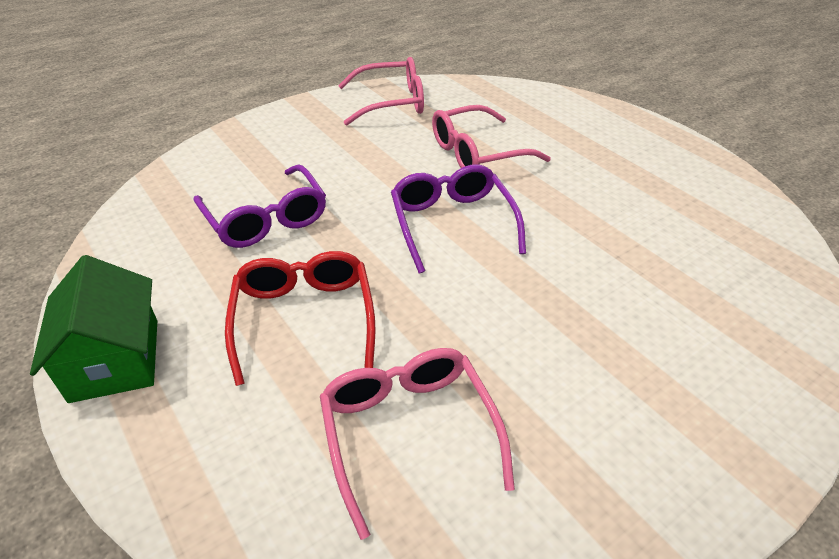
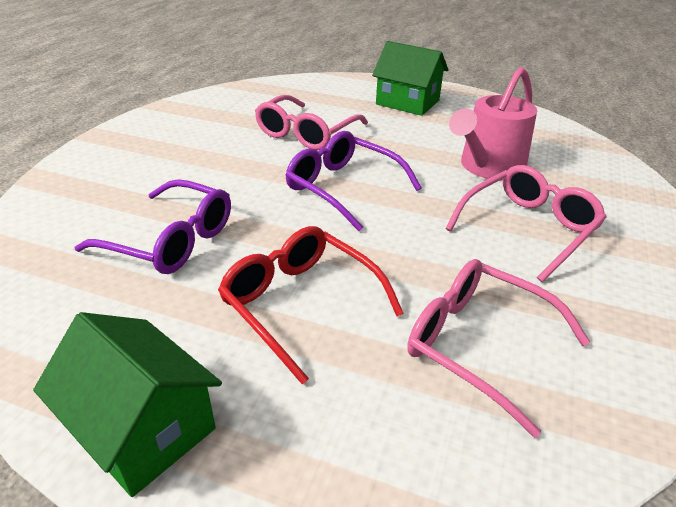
camera: 35 degrees left, 5 degrees down
(391, 102) = (190, 116): pink glasses -> pink glasses (528, 228)
(624, 149) = (407, 102): none -> green house
(632, 257) = (488, 167): none -> pink watering can

